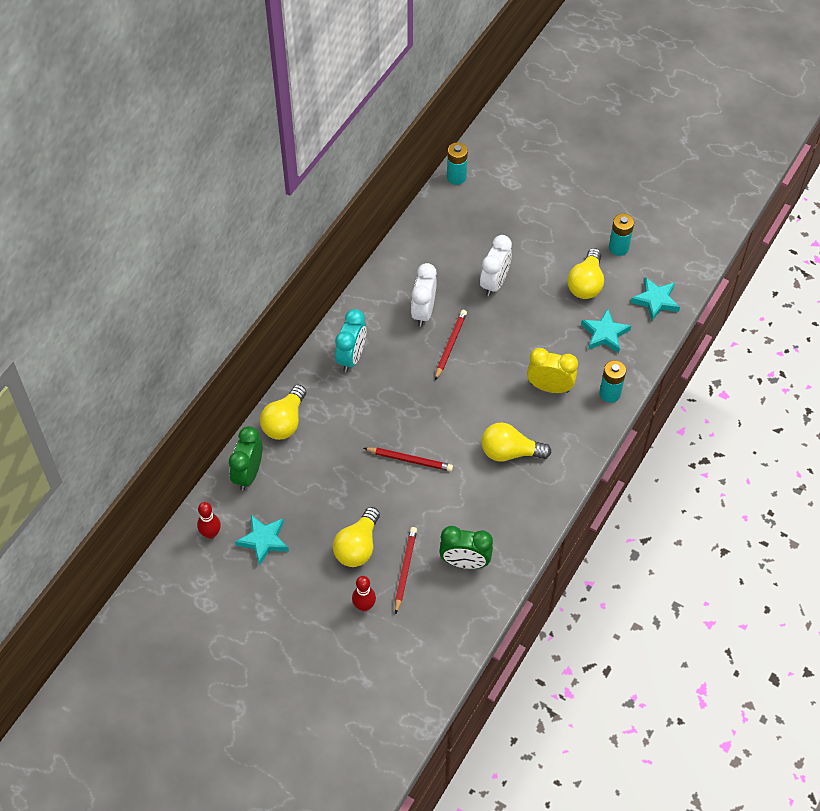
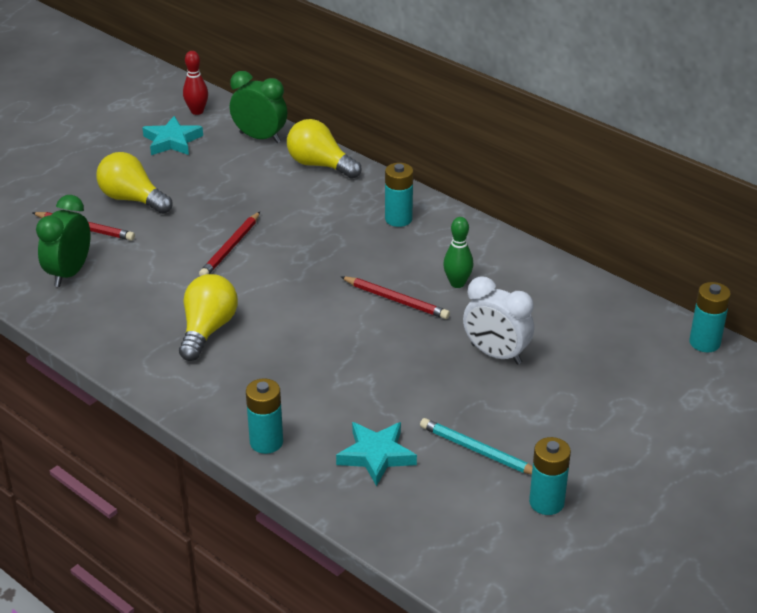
camera: 100 degrees right, 20 degrees down
(351, 357) = (398, 219): turquoise clock -> turquoise battery
(364, 606) = (56, 197): red bowling pin -> none
(423, 312) = (457, 283): white clock -> green bowling pin
(550, 387) = (298, 382): yellow clock -> none
(586, 284) = (478, 450): yellow light bulb -> turquoise pencil
(655, 301) = (428, 528): turquoise star -> none

